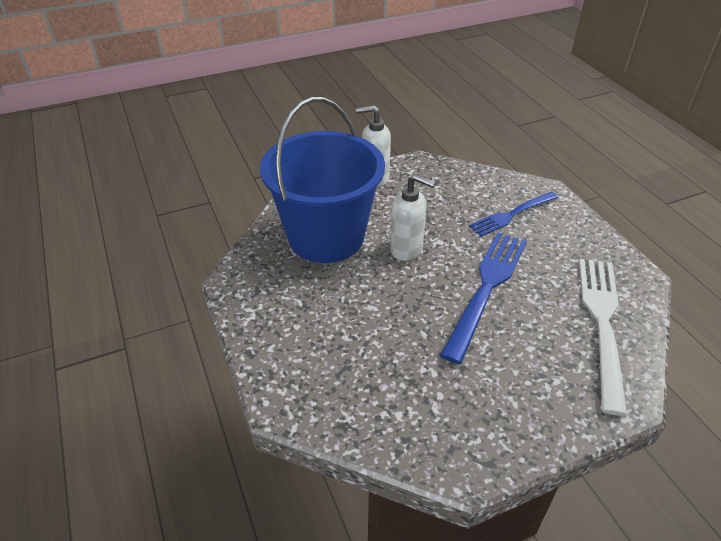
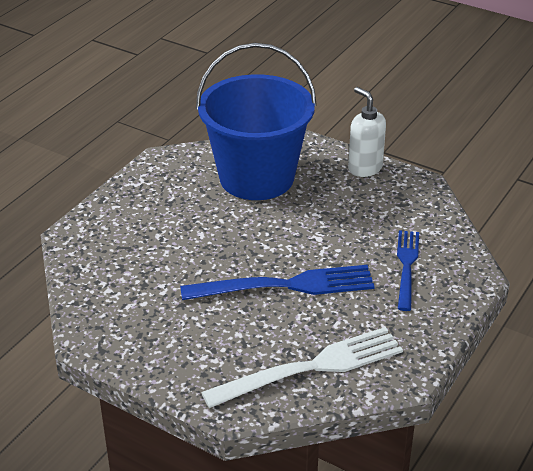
camera: 55 degrees right, 5 degrees down
(407, 249) = (288, 224): white soap dispenser -> none
(511, 215) = (406, 266): blue fork -> blue fork turned 75 degrees clockwise

